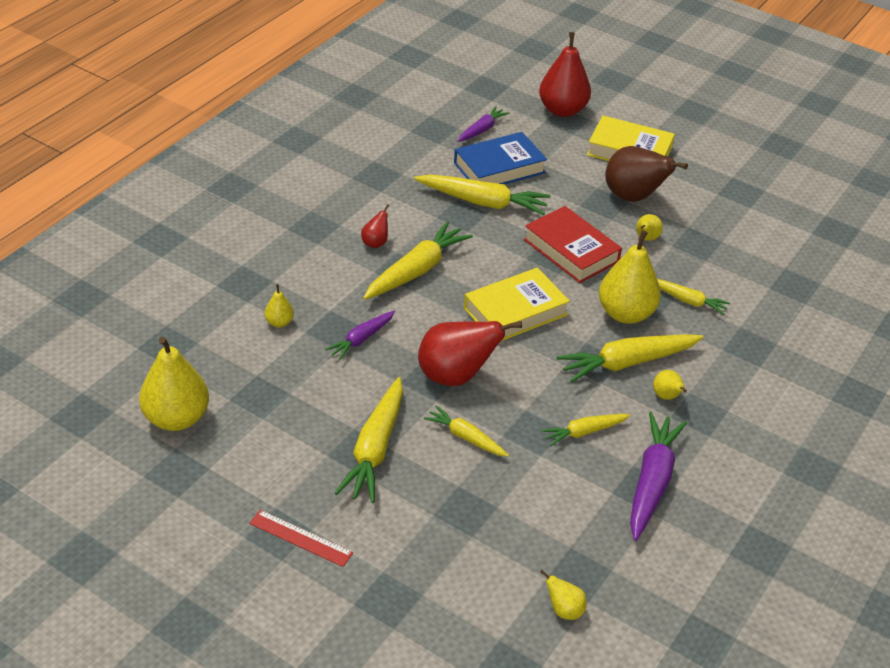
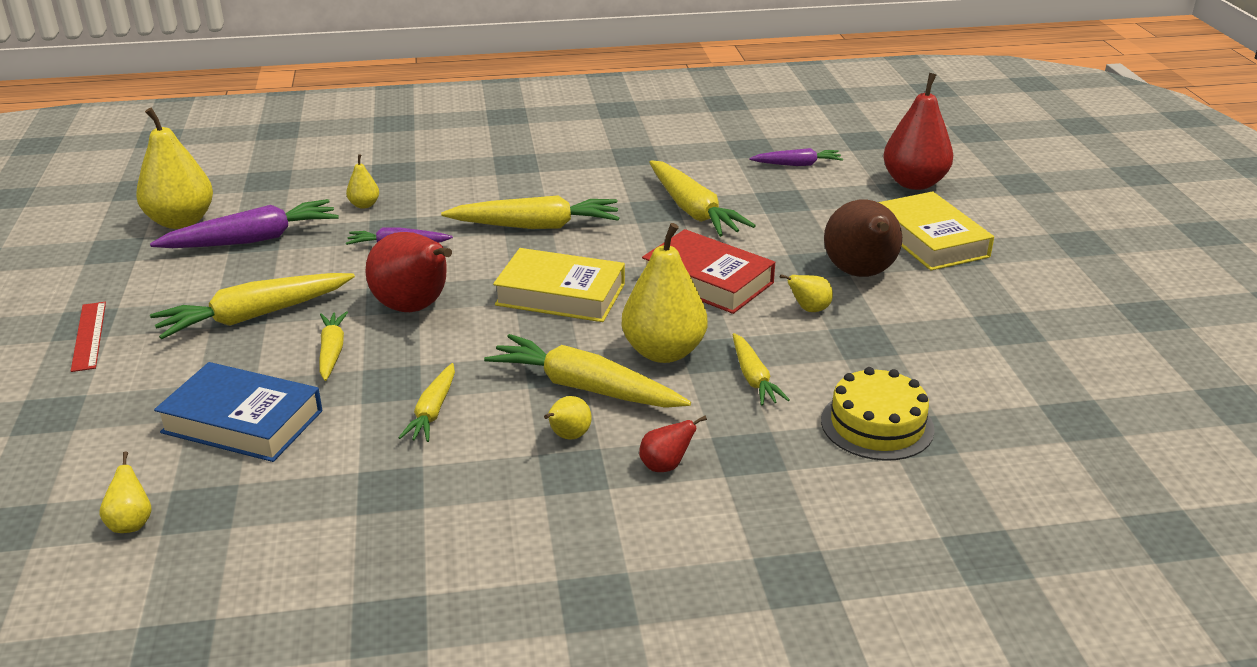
camera: 50 degrees right, 10 degrees down
(375, 243) = (541, 194): red pear -> red pear (665, 466)
(499, 168) = (759, 195): blue book -> blue book (242, 422)
(571, 251) = (707, 280): red book -> red book turned 60 degrees counterclockwise
(584, 432) = (432, 412): yellow carrot -> yellow carrot turned 105 degrees counterclockwise
(652, 481) = (410, 489): purple carrot -> purple carrot (253, 239)
(773, 291) = (877, 425): none -> yellow cake

